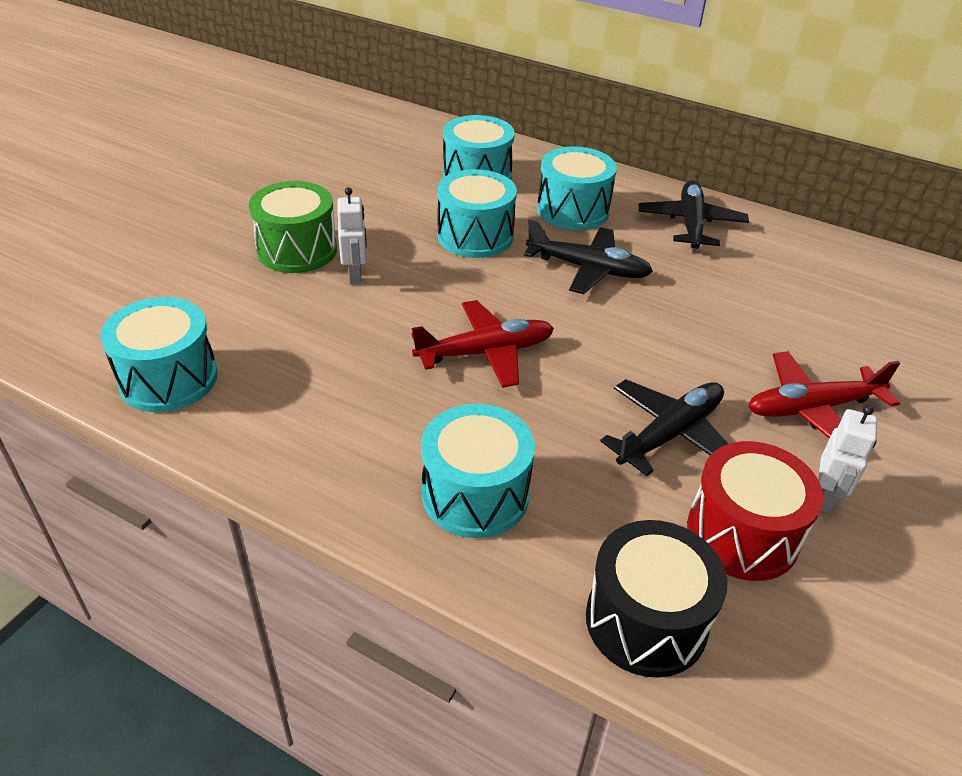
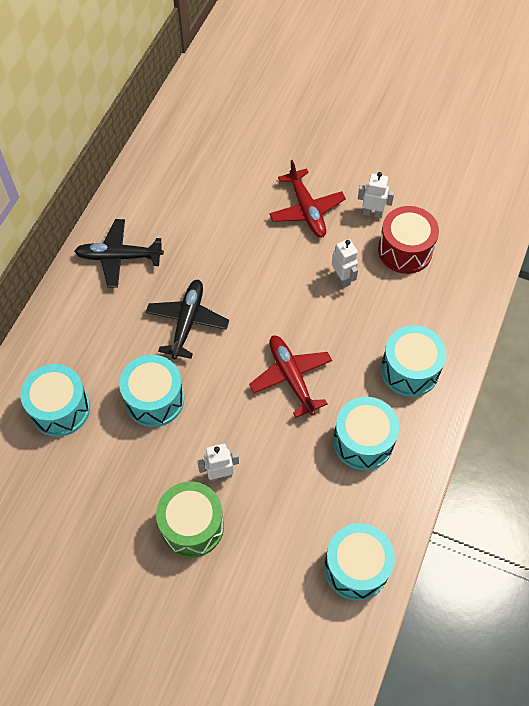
camera: 95 degrees left, 20 degrees up
(573, 210) = (108, 334): turquoise drum -> turquoise drum (363, 441)
(646, 621) = (466, 292): black drum -> none
(670, 434) = (342, 278): black plane -> white robot

